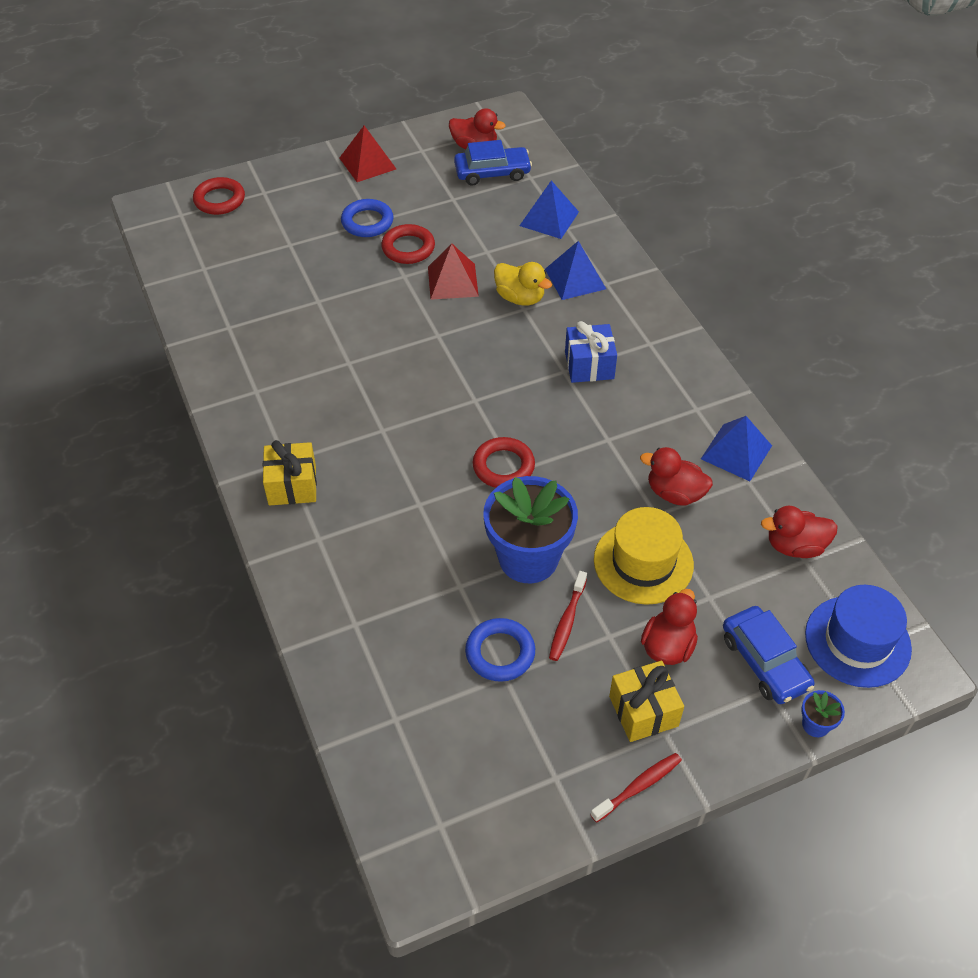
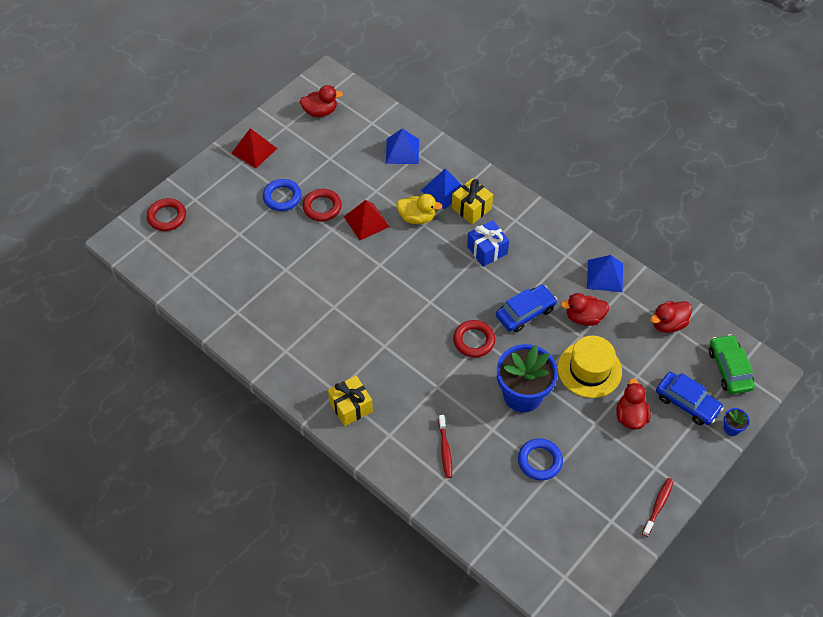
camera: 25 degrees left, 5 degrees up
(492, 173) = (344, 128): blue car -> blue car (525, 312)
(567, 621) = (566, 425): red toothbrush -> red toothbrush (445, 450)
(643, 711) = (637, 461): yellow gift -> yellow gift (471, 208)
(857, 641) = (729, 369): blue hat -> green car

